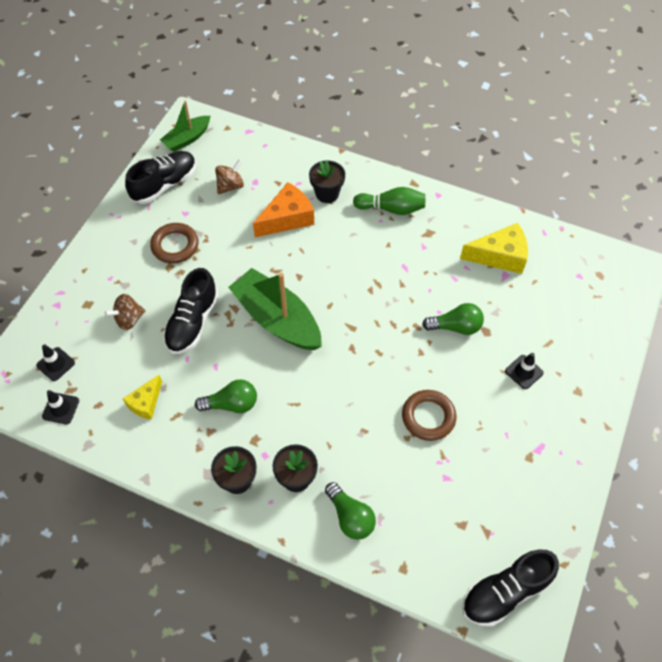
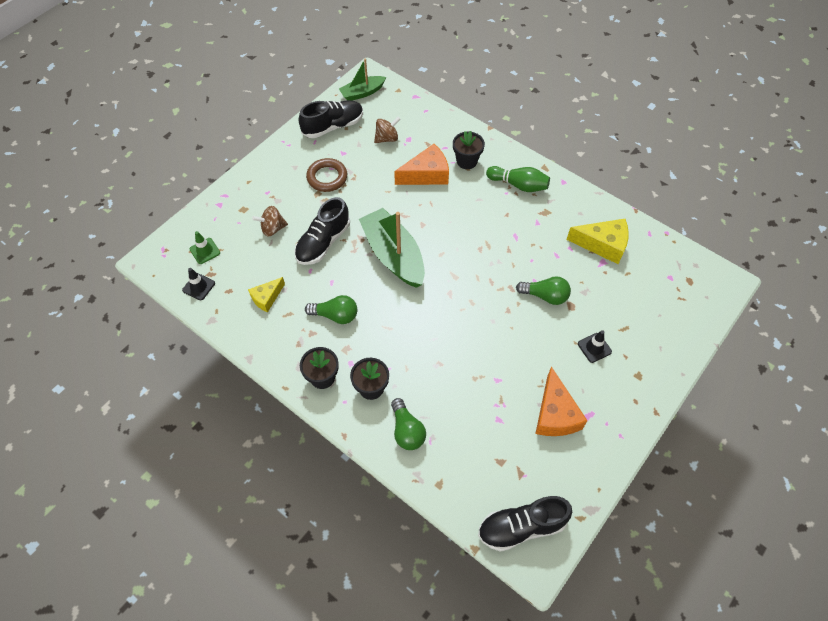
camera: 15 degrees right, 0 degrees up
(56, 364) = (205, 251): black traffic cone -> green traffic cone
(428, 417) = (498, 365): brown ring -> none
(504, 456) = (555, 414): none -> orange cheese

